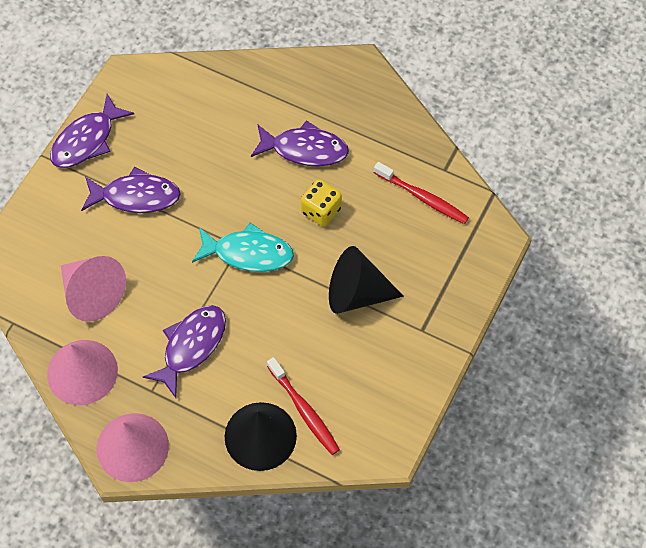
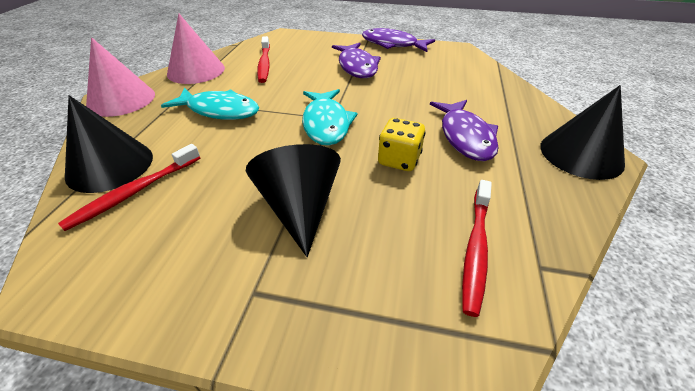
camera: 75 degrees right, 20 degrees down
(92, 294) = (264, 64): pink cone -> red toothbrush
(191, 346) = (219, 110): purple fish -> turquoise fish
(353, 81) = (581, 154): none -> black cone

